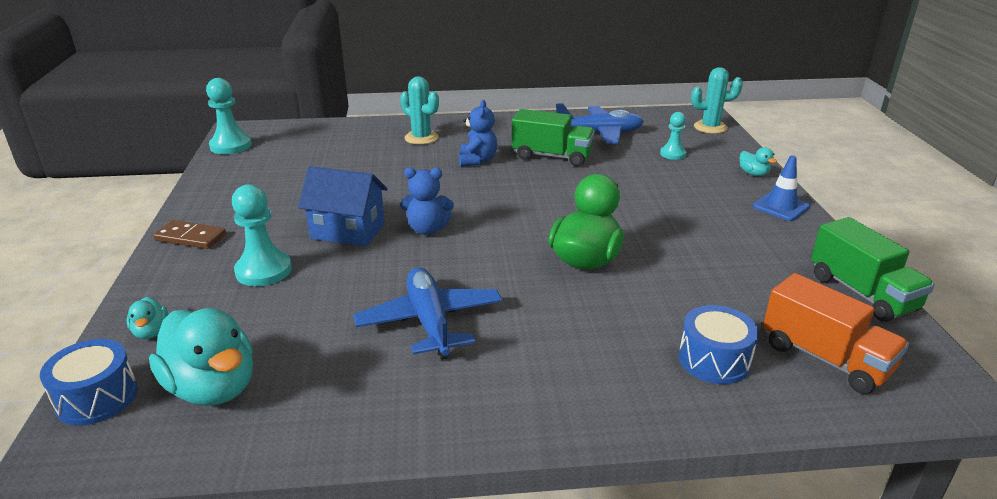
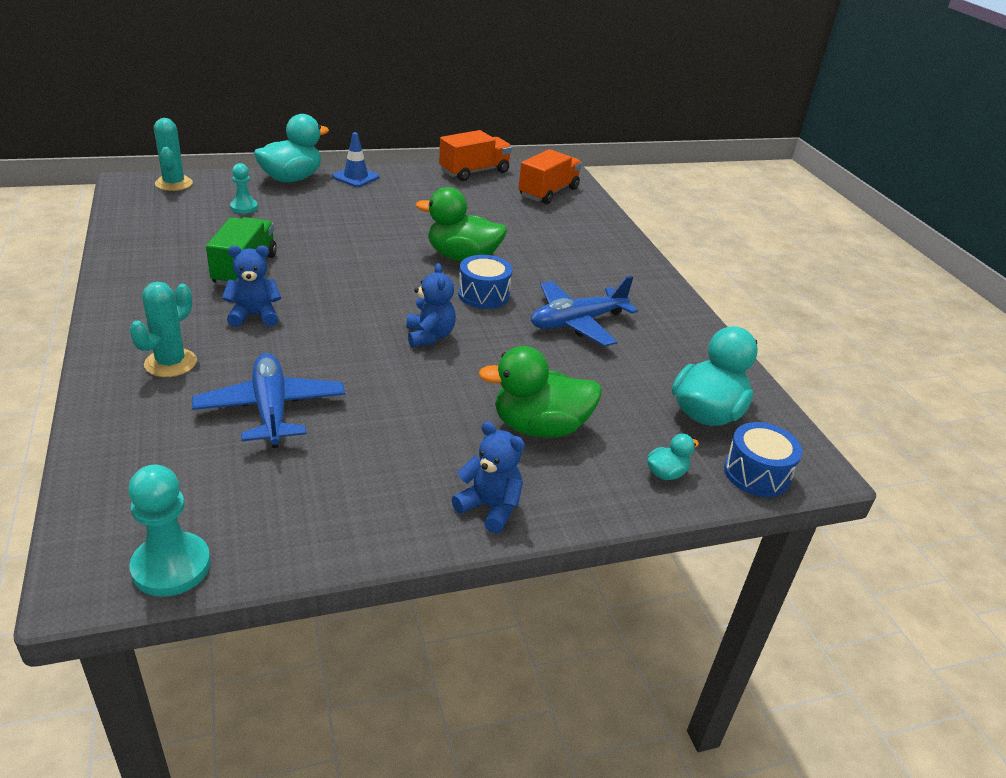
camera: 105 degrees left, 5 degrees up
(191, 237) = (490, 507): brown domino -> blue teddy bear
(263, 270) = (539, 427): turquoise pawn -> green duck
(348, 231) = (444, 386): blue house -> none
(599, 133) = (179, 240): blue plane -> blue plane (271, 409)
(714, 360) = (567, 222): blue drum -> blue drum (483, 295)
(753, 173) = (292, 178): turquoise duck -> turquoise duck, size x2.16
(861, 293) = (474, 172): green truck -> orange truck

